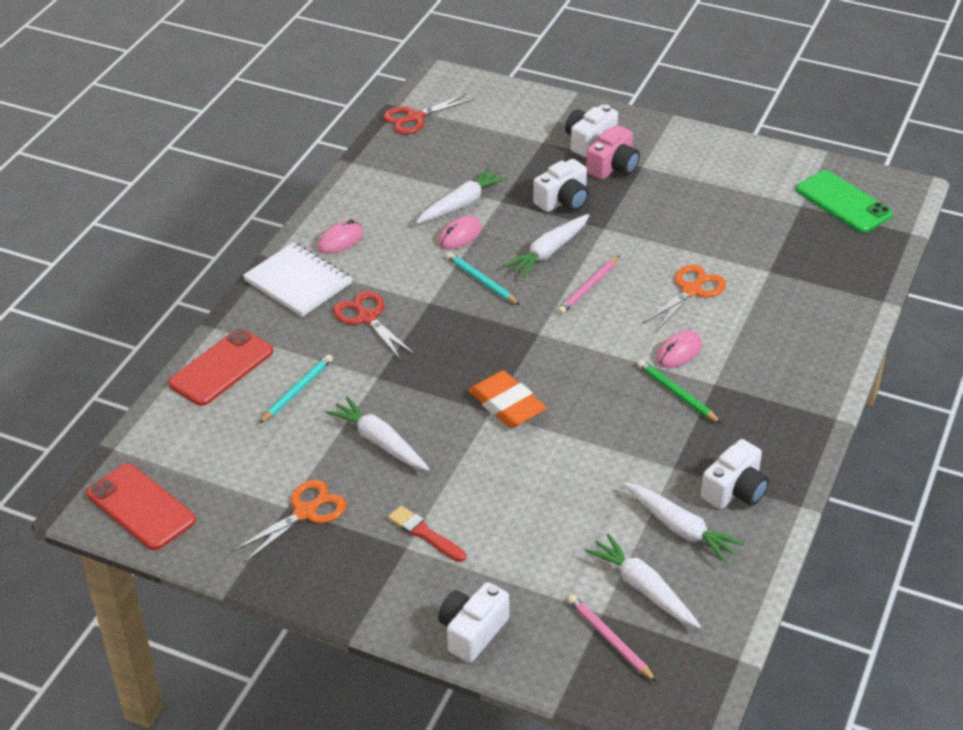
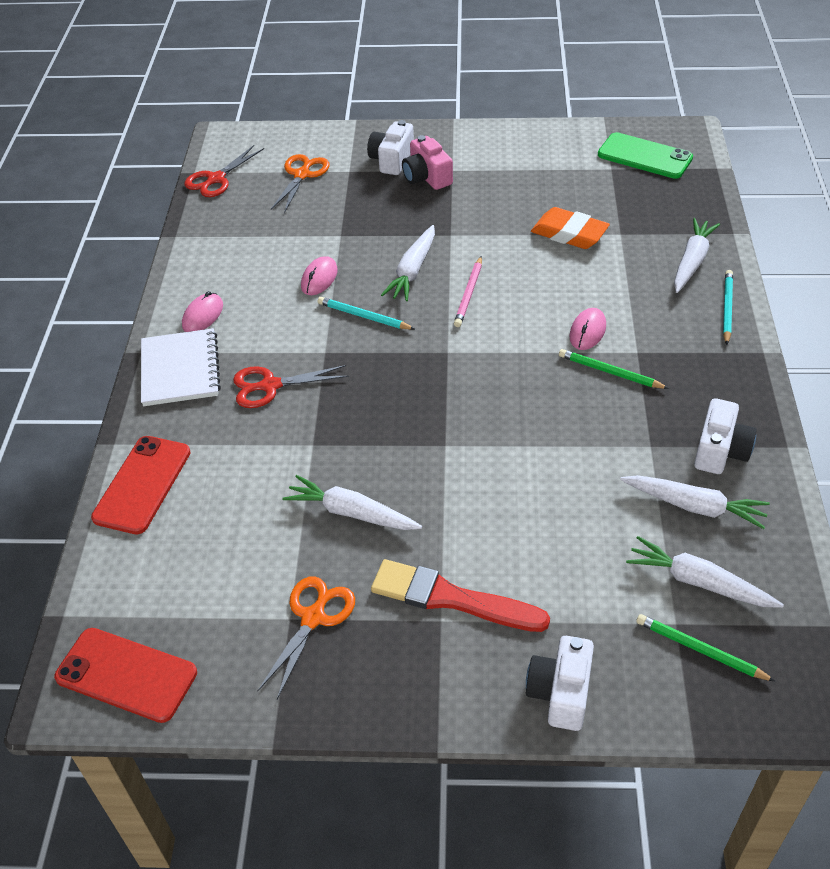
camera: 20 degrees left, 5 degrees up
(297, 391) = (236, 484): turquoise pencil -> turquoise pencil (727, 308)
(298, 282) = (180, 369): white notebook -> white notebook turned 60 degrees clockwise
(367, 318) = (270, 386): red scissors -> red scissors turned 45 degrees counterclockwise
(425, 534) = (451, 598): red brush -> red brush, size x1.73
(461, 204) = (304, 248): white carrot -> white carrot (692, 261)
(506, 405) = (457, 433): orange eraser -> orange eraser (569, 233)
(563, 201) = (399, 219): white camera -> none
(610, 639) = (700, 650): pink pencil -> green pencil
(613, 167) = (427, 177): pink camera -> pink camera turned 135 degrees clockwise
(691, 290) = (563, 270): orange scissors -> orange scissors (302, 175)

